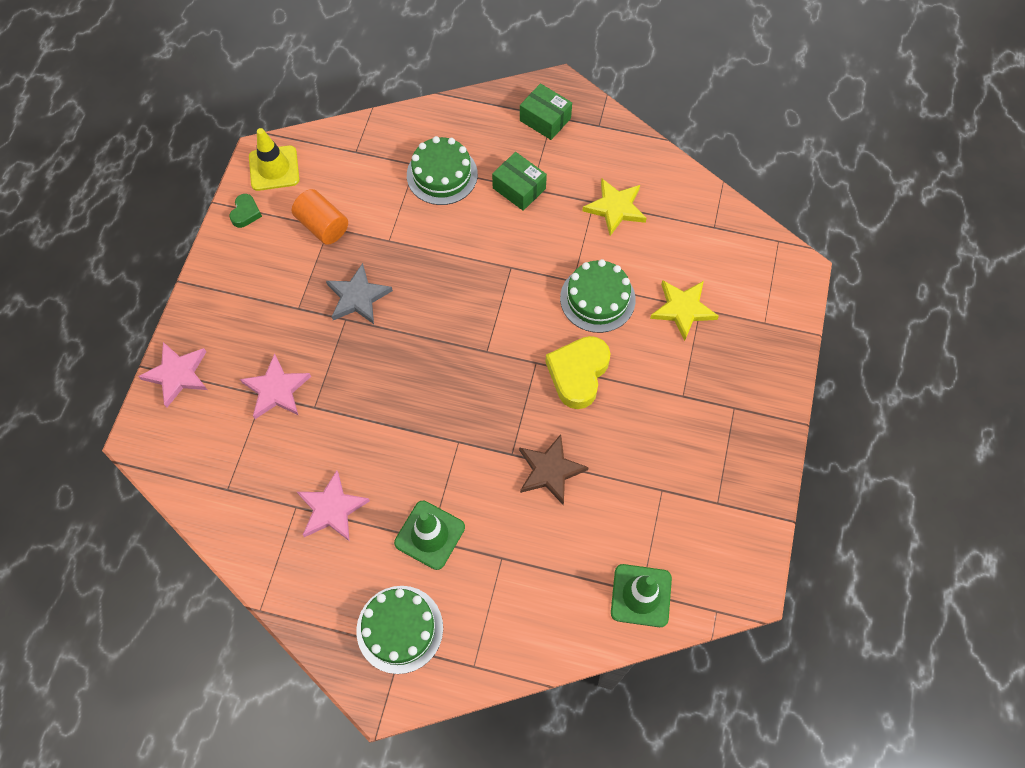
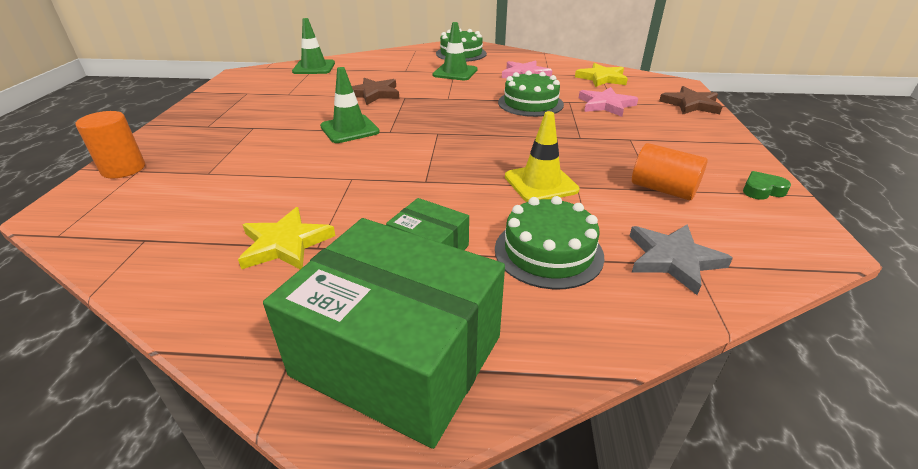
camera: 170 degrees right, 30 degrees down
(177, 374) = (691, 104): pink star -> brown star
(246, 213) = (762, 190): green heart -> green heart turned 75 degrees clockwise
(274, 168) = (784, 232): yellow traffic cone -> yellow traffic cone (541, 183)
(358, 297) = (579, 149): grey star -> grey star (673, 259)
(545, 119) = (398, 355): green box -> green box, size x2.07
(578, 374) = (349, 129): yellow heart -> green traffic cone
(597, 298) = (324, 169): green cake -> green cake (530, 103)
(683, 309) = (228, 171): yellow star -> yellow star (602, 78)
(778, 327) = (123, 169): none -> orange cylinder

